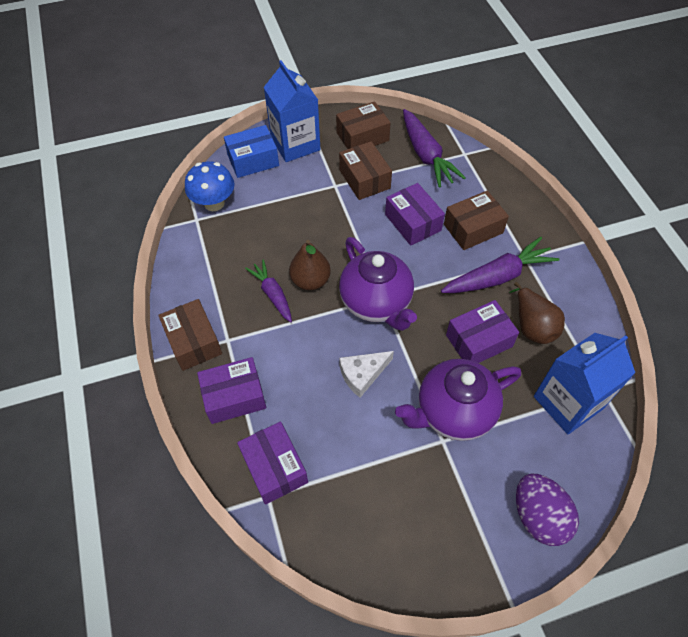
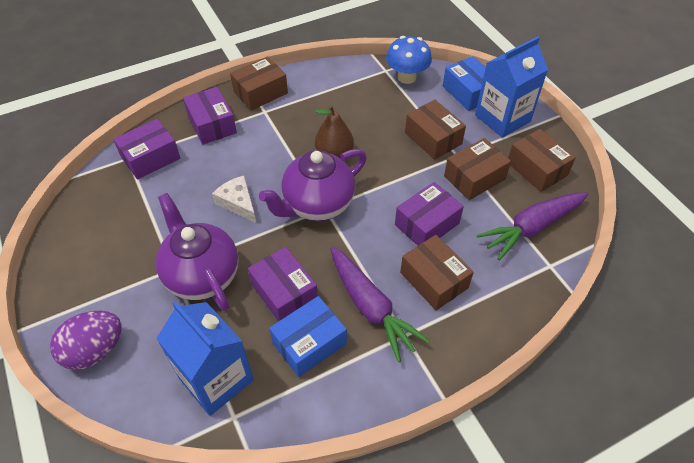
camera: 80 degrees right, 5 degrees down
(272, 294) = (315, 131): purple carrot -> none
(308, 198) = (433, 138): none -> brown box
(532, 326) = (309, 343): brown pear -> blue box

